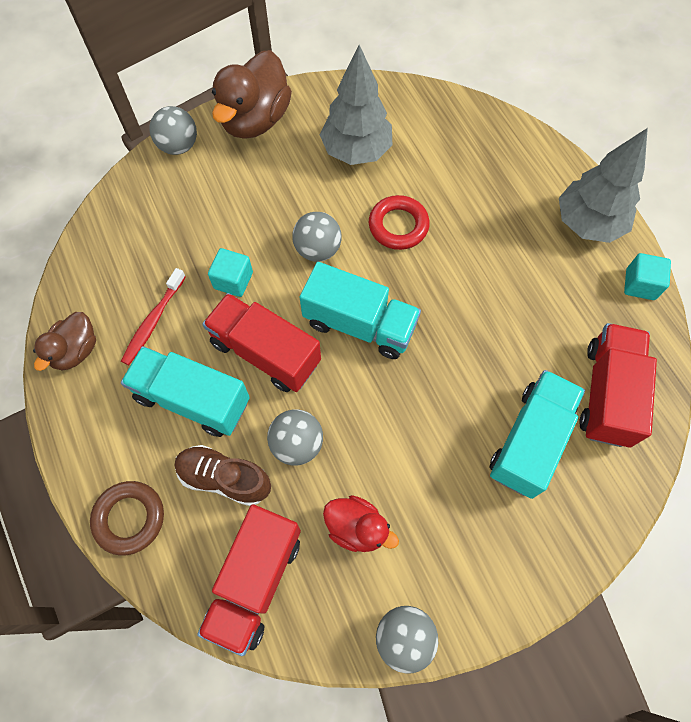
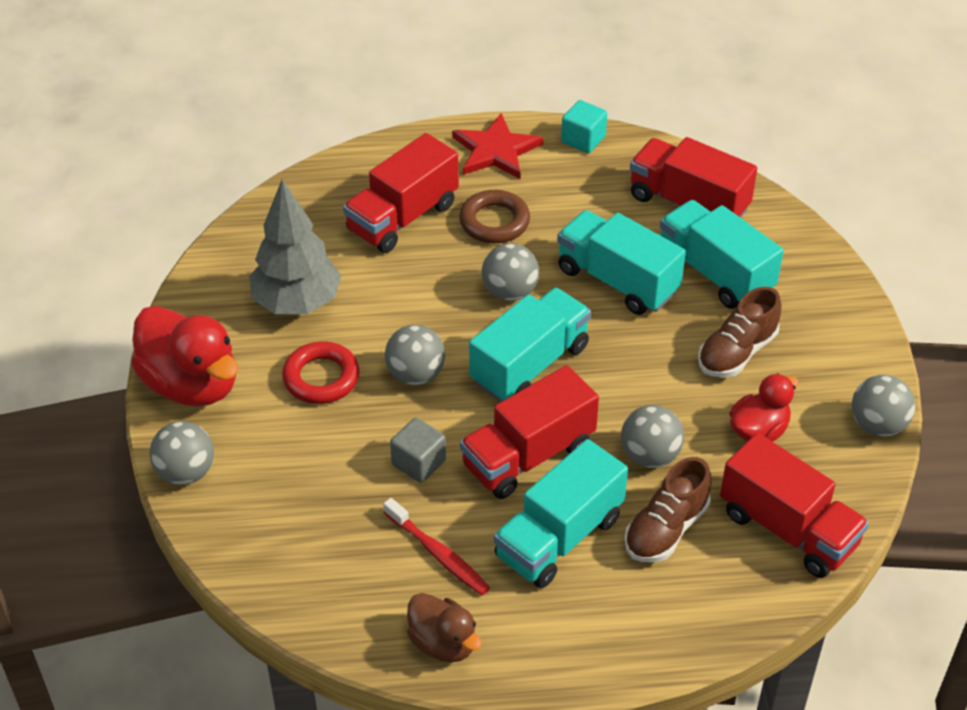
camera: 70 degrees left, 20 degrees down
(129, 518) = (682, 628): brown ring -> brown ring (494, 222)
(233, 280) = (419, 462): turquoise cube -> grey cube
(255, 120) = (192, 384): brown duck -> red duck
(398, 226) = (420, 296): red ring -> red ring (321, 378)
(431, 285) = (510, 292): none -> grey ball
(441, 485) = (737, 352): none -> brown shoe
(476, 185) = (403, 217): none -> red truck
(482, 362) = (617, 281): none -> turquoise truck
(588, 223) = (495, 150): grey tree -> red star

